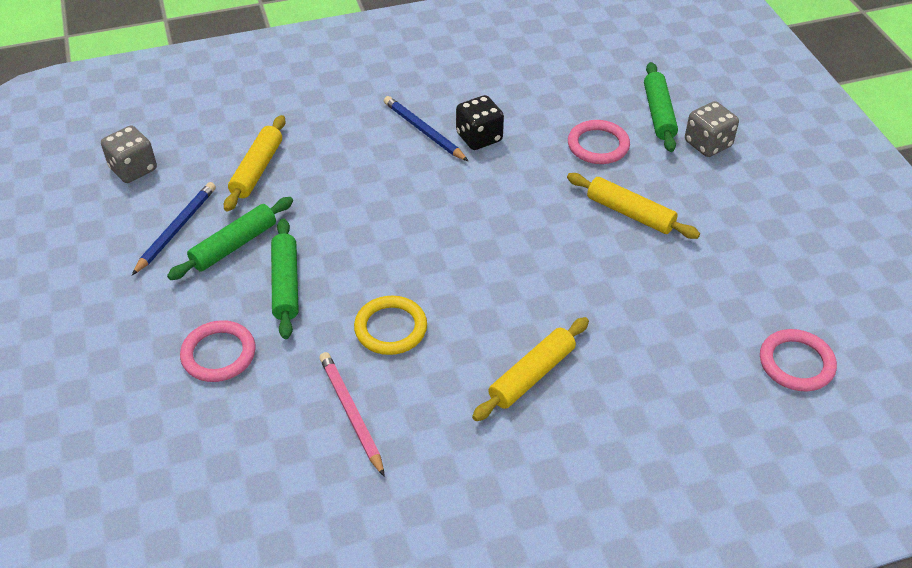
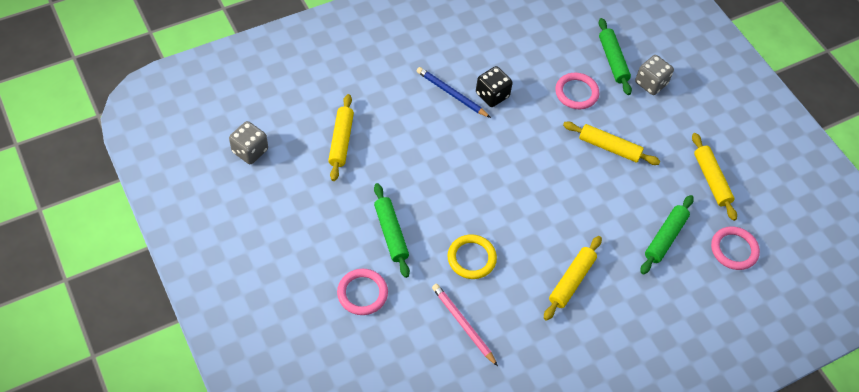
camera: 15 degrees left, 10 degrees up
(176, 229) = (299, 198): blue pencil -> none
(234, 245) = (345, 206): green rolling pin -> green rolling pin (665, 237)
(776, 268) = (711, 180): none -> yellow rolling pin

